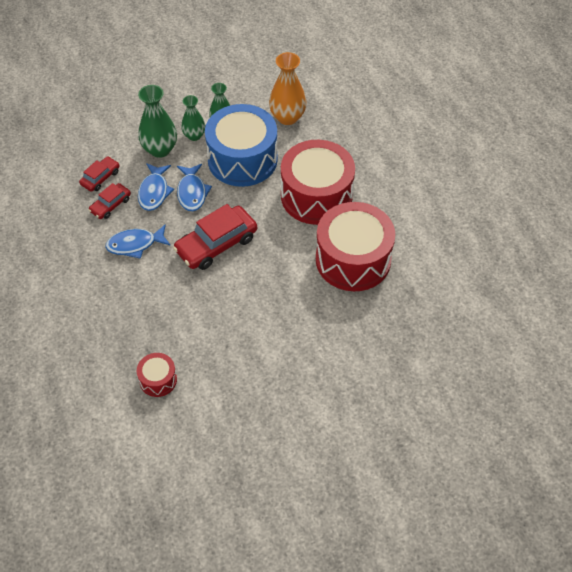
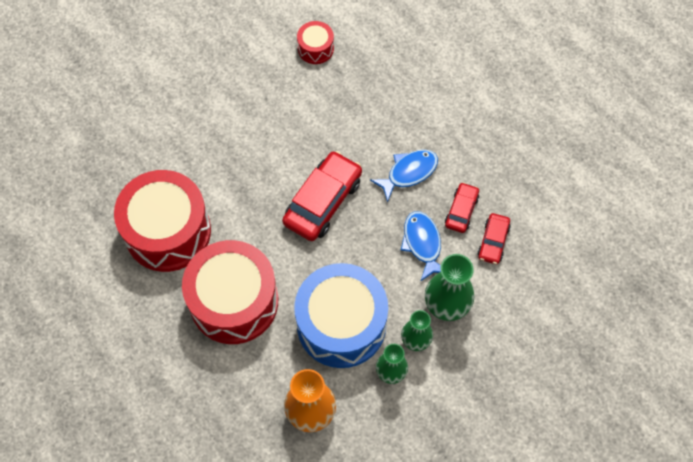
camera: 160 degrees right, 10 degrees up
(192, 192) = (379, 257): blue fish -> none

